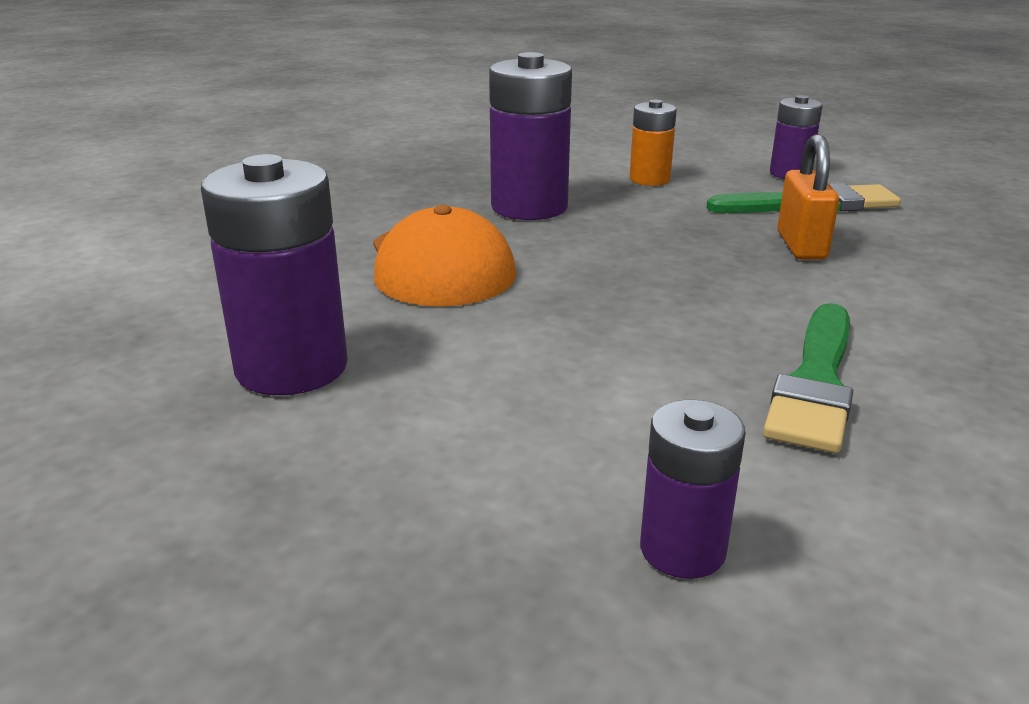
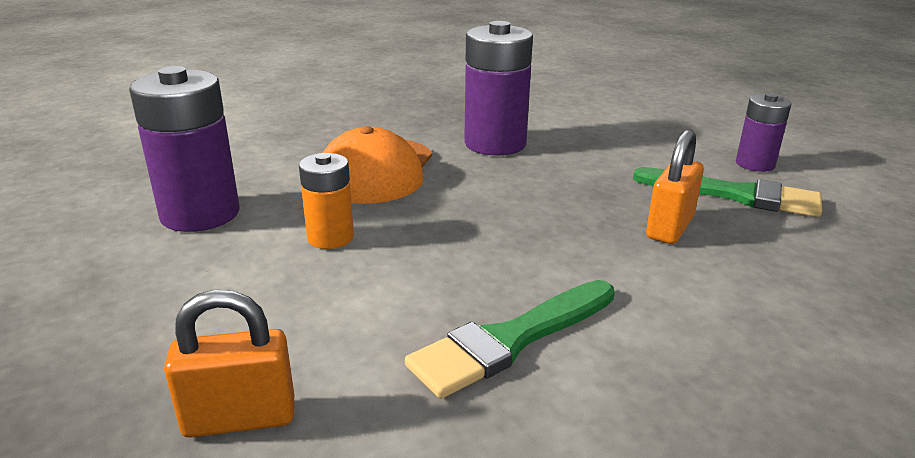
camera: 30 degrees right, 0 degrees up
(649, 179) = (620, 142): orange battery -> orange battery (330, 237)
(682, 549) = (240, 418): purple battery -> orange padlock

